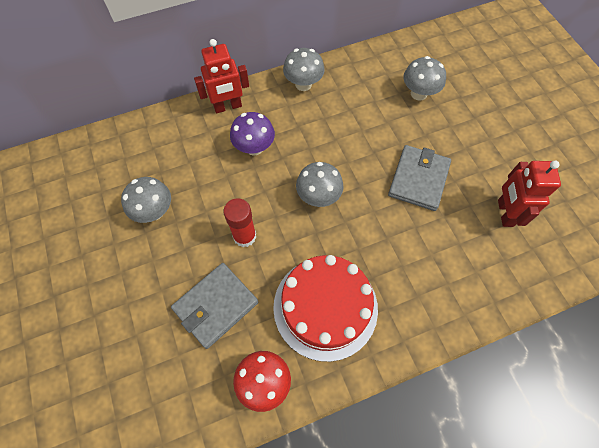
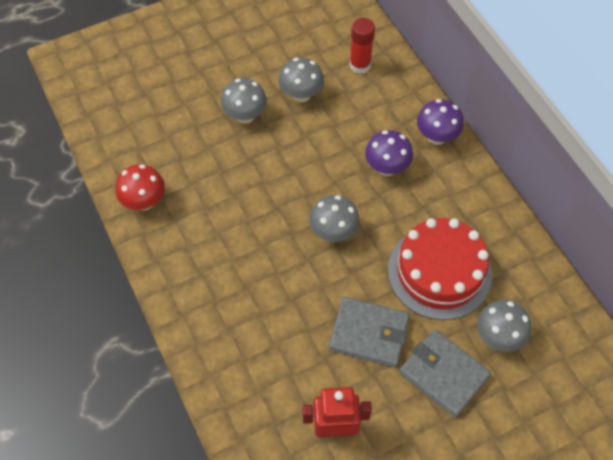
camera: 85 degrees right, 5 degrees down
(216, 306) = (211, 157): grey wallet -> grey wallet (443, 374)
(228, 107) = (436, 137): red robot -> purple mushroom
(244, 236) = (282, 171): red glue stick -> red glue stick (360, 65)
(303, 84) = (484, 207): grey mushroom -> grey mushroom (245, 116)
(325, 307) = (213, 245): red cake -> red cake (439, 272)

